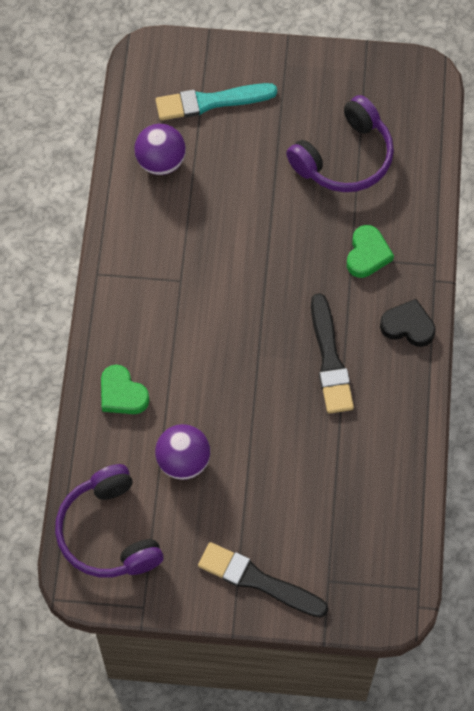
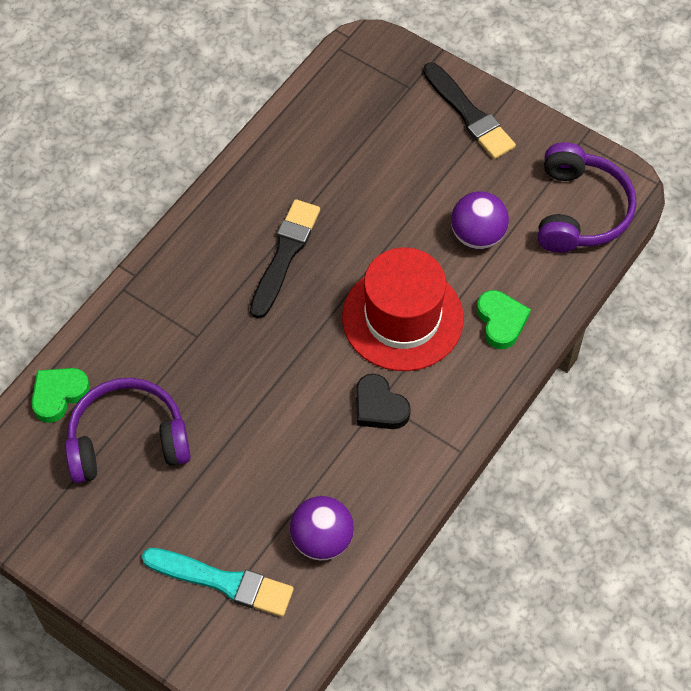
camera: 150 degrees left, 5 degrees down
(202, 355) = (402, 318): none -> red hat
(367, 254) = (179, 331): green heart -> green heart (58, 395)
(408, 326) = (191, 247): black heart -> black heart (379, 407)

